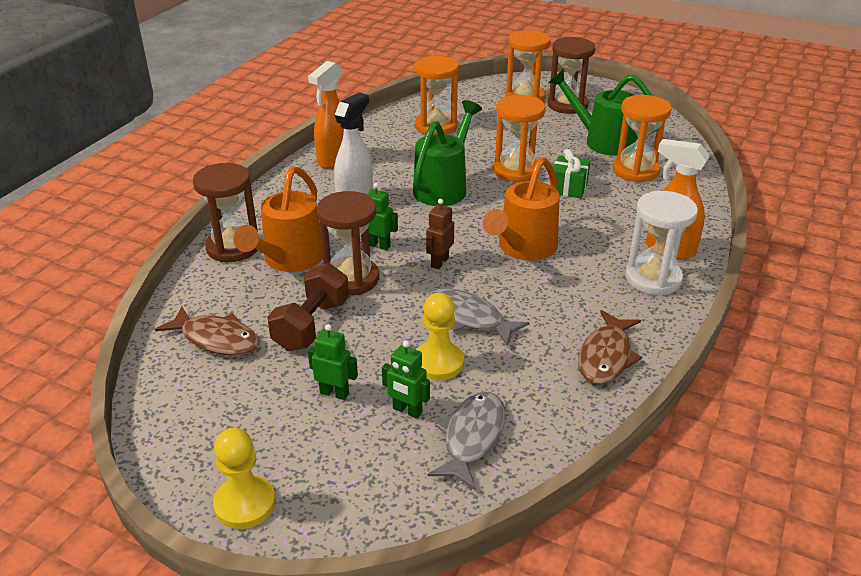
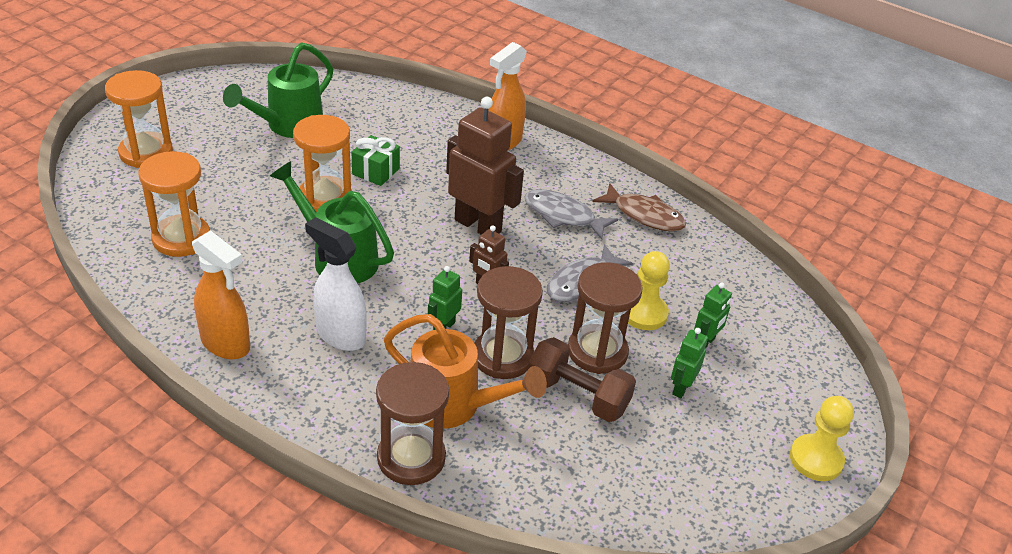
camera: 85 degrees left, 5 degrees up
(217, 339) = (591, 477): brown fish -> none
(472, 437) = (736, 309): grey fish -> grey fish (563, 216)
(523, 248) = (478, 225): orange watering can -> brown robot
(567, 105) = (188, 127): brown hourglass -> brown hourglass (597, 352)
(635, 171) = (359, 122): orange hourglass -> none
(653, 278) = (544, 163): white hourglass -> none

